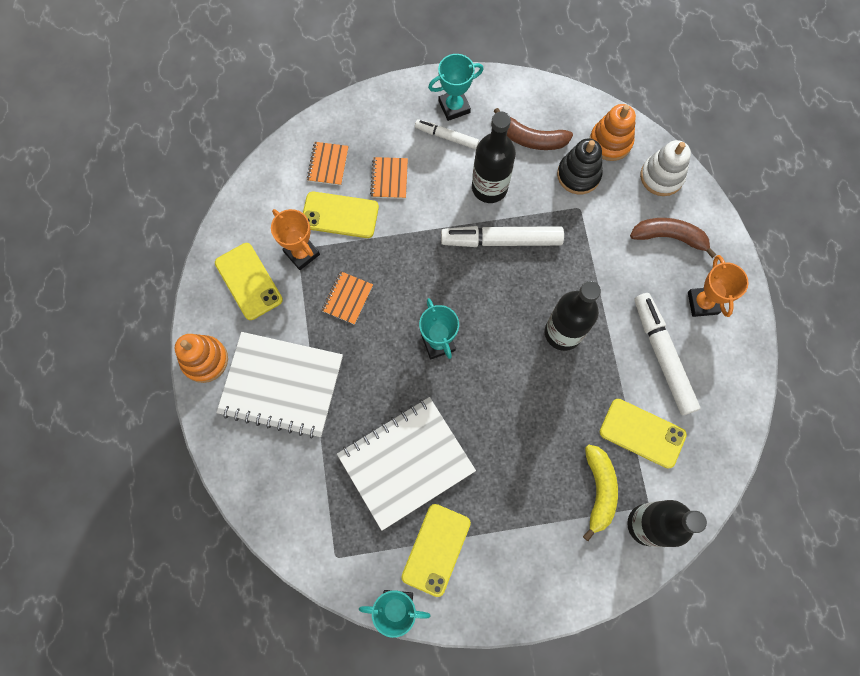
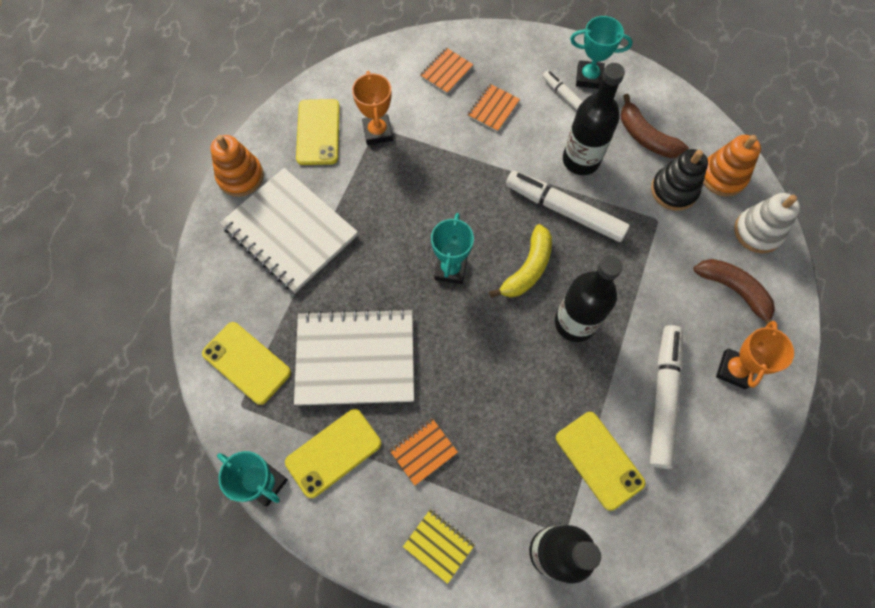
camera: 30 degrees right, 5 degrees down
(340, 215) = (430, 117): yellow phone -> yellow phone (247, 363)
(347, 298) = (393, 189): orange notebook -> orange notebook (423, 451)
(561, 571) = (438, 545): none -> yellow notebook
(599, 490) = (523, 489): yellow banana -> yellow banana (527, 269)

